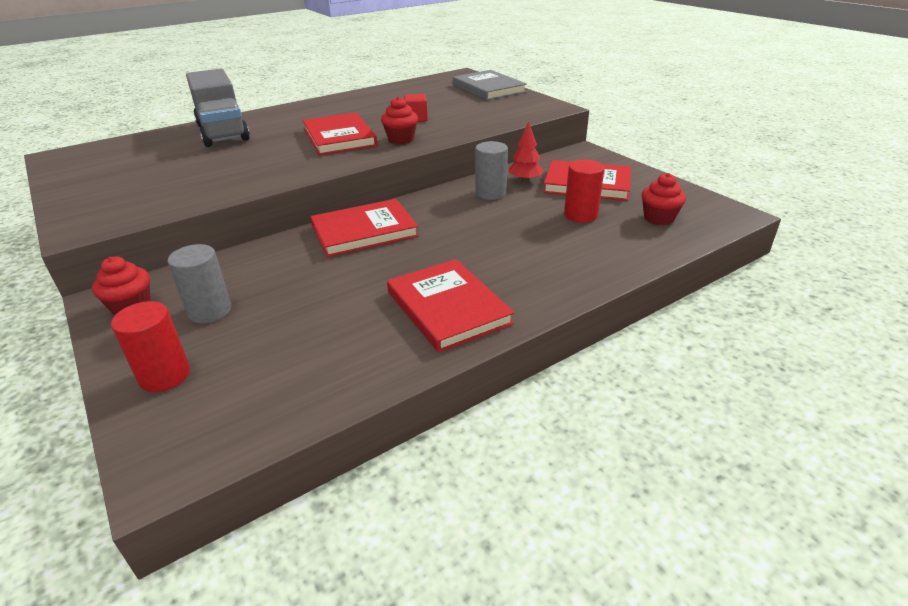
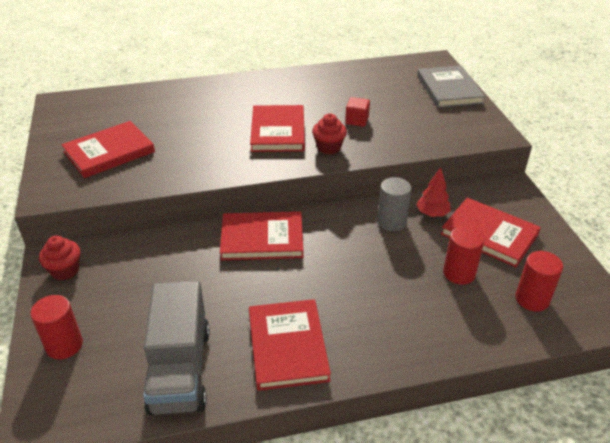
camera: 20 degrees right, 5 degrees up
(147, 182) = (109, 152): none -> red book
(210, 311) = (115, 292): grey cylinder -> none
(223, 132) = (187, 101): grey truck -> grey truck (180, 369)
(659, 218) = (532, 299): red cupcake -> red cylinder

